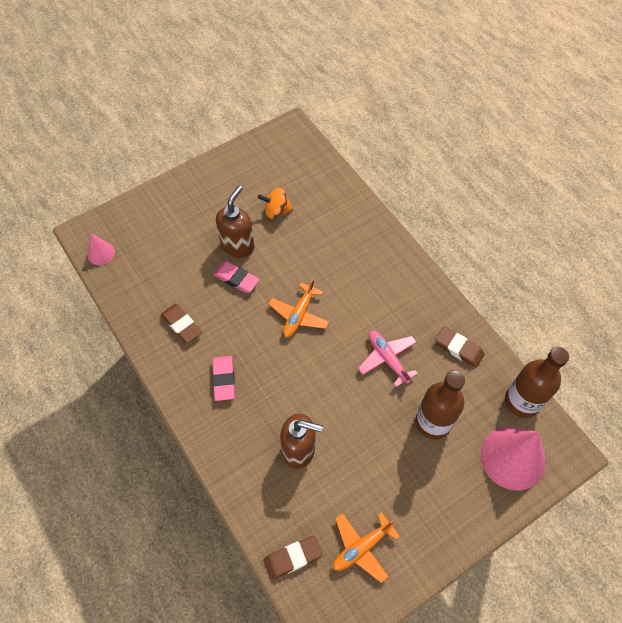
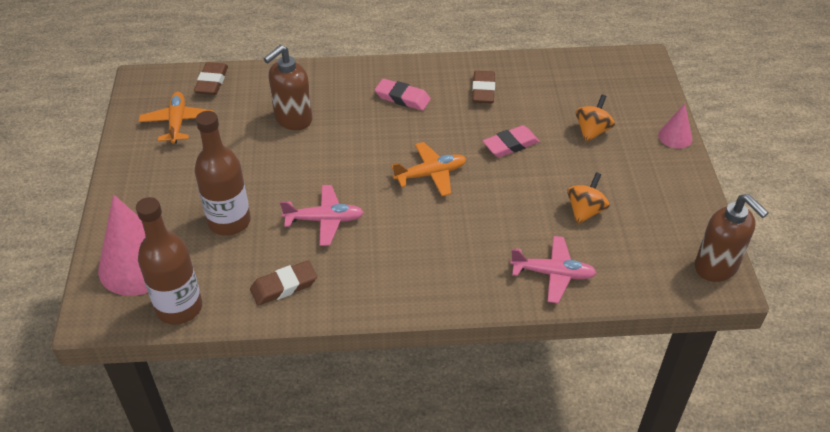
camera: 120 degrees right, 15 degrees down
(101, 253) = (609, 64): pink cone -> pink cone (675, 137)
(181, 325) = (483, 90): brown eraser -> brown eraser turned 75 degrees counterclockwise
(191, 235) = (592, 131): none -> orange spinning top
(238, 246) = (554, 161): brown soap dispenser -> brown soap dispenser (716, 267)
(299, 315) = (430, 174): orange plane -> orange plane turned 105 degrees clockwise
(342, 208) = (553, 274): none -> pink plane

